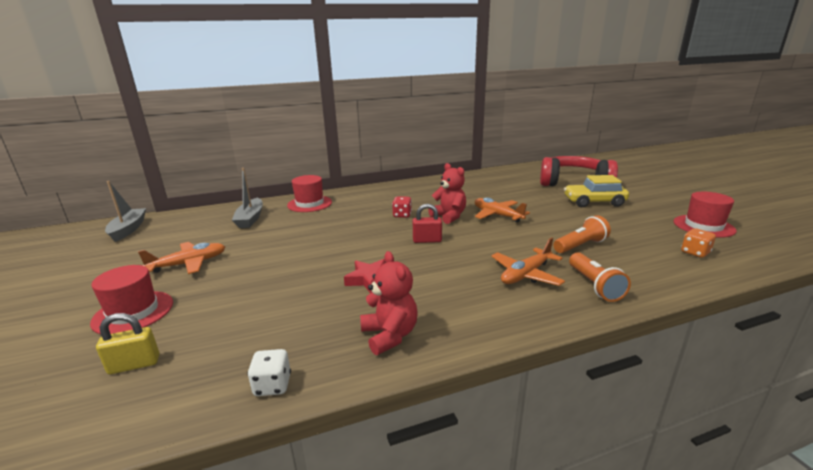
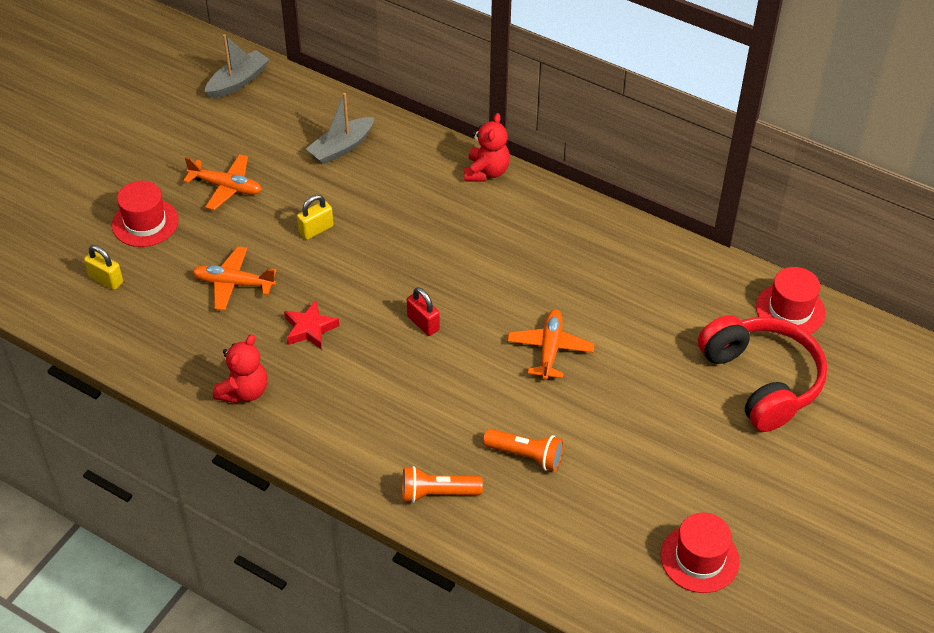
camera: 50 degrees right, 25 degrees up
(272, 385) = (146, 364): white dice -> none
(291, 247) = (316, 230): none -> yellow padlock
(309, 204) = (423, 163): red hat -> red hat (790, 310)
(402, 215) = (469, 264): red dice -> none
(449, 216) = (504, 307): red teddy bear -> red teddy bear (486, 172)
(526, 274) = (416, 435): orange plane -> orange plane (233, 283)
(594, 202) = (691, 427): yellow car -> none
(594, 285) = (437, 493): orange flashlight -> orange flashlight turned 45 degrees clockwise
(695, 252) = (596, 560): orange dice -> none

